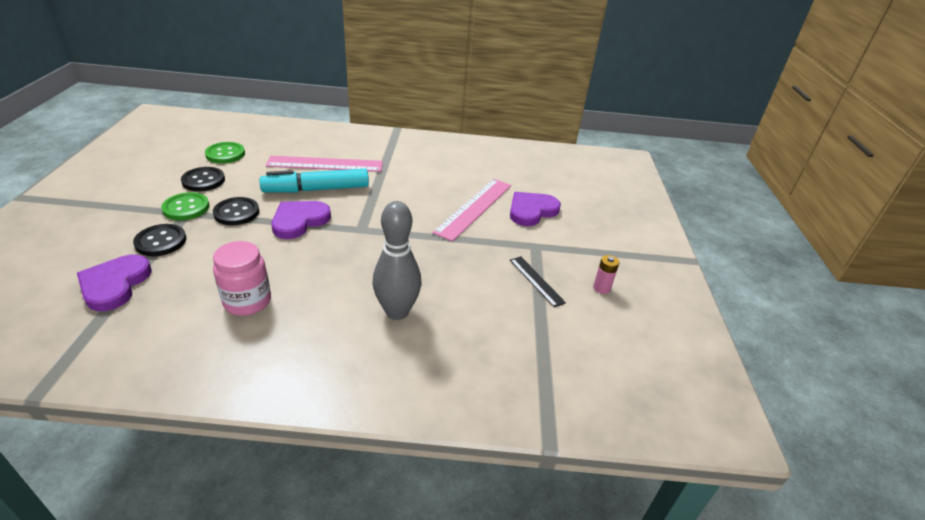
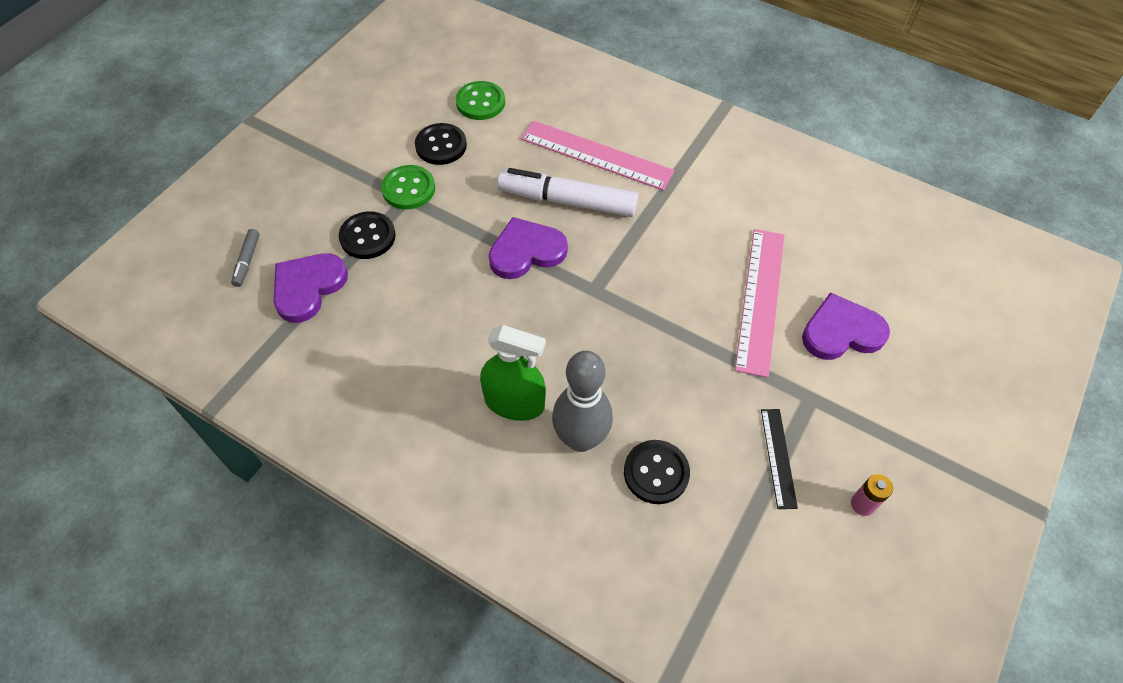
camera: 30 degrees right, 20 degrees up
(44, 282) = (247, 261): none -> grey marker
(236, 213) = (460, 214): black button -> black button (656, 473)
(247, 301) = (427, 361): pink jar -> none
(316, 189) = (567, 201): turquoise marker -> white marker
(334, 306) = (514, 402): none -> green spray bottle
(474, 208) = (760, 300): pink ruler -> pink ruler turned 45 degrees counterclockwise

